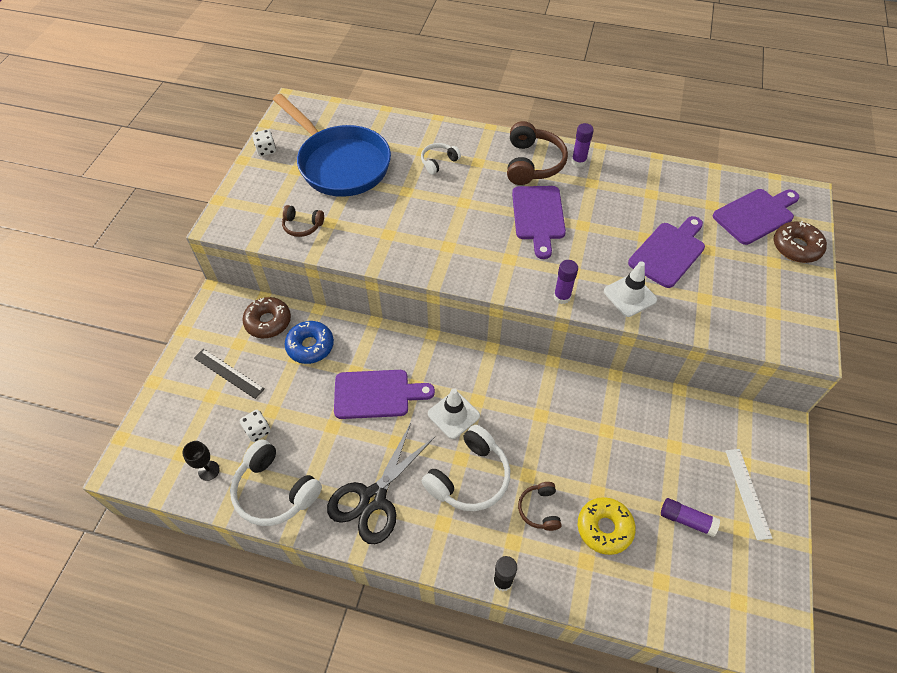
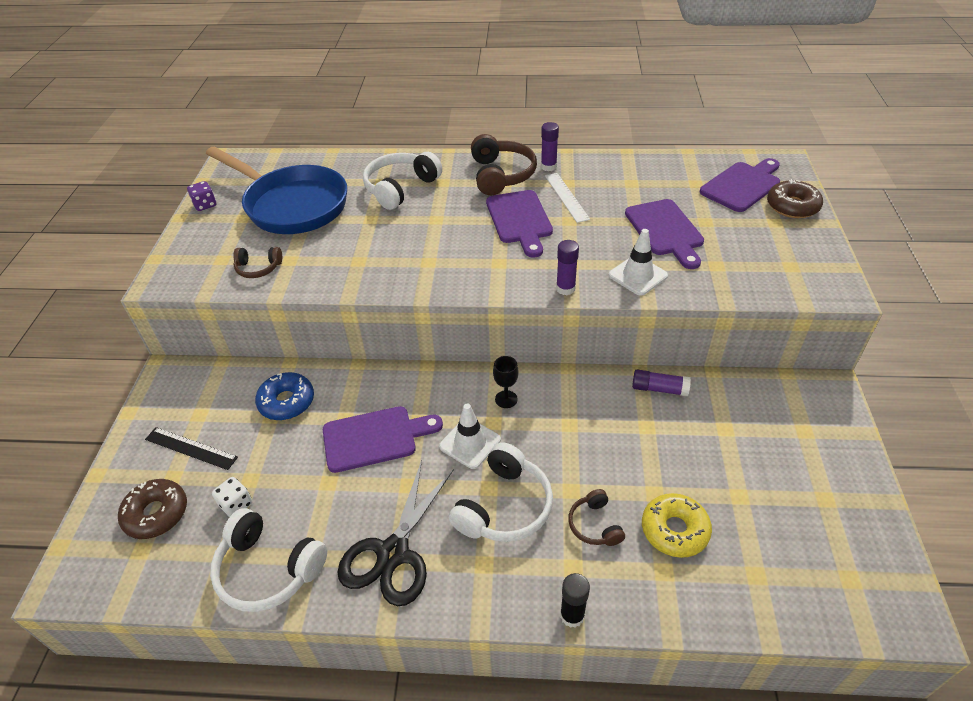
camera: 10 degrees left, 10 degrees down
(208, 470) = (179, 562): black goblet -> black goblet (506, 399)
(266, 150) = (205, 205): white dice -> purple dice
(268, 322) = (232, 385): brown donut -> brown donut (156, 514)
(438, 162) = (400, 188): white headphones -> white headphones, size x1.82
(668, 252) = (665, 230): purple cutting board -> purple cutting board turned 135 degrees clockwise
(686, 520) = (763, 502): purple glue stick -> purple glue stick (659, 389)
(747, 493) = (819, 460): white ruler -> white ruler (566, 197)

